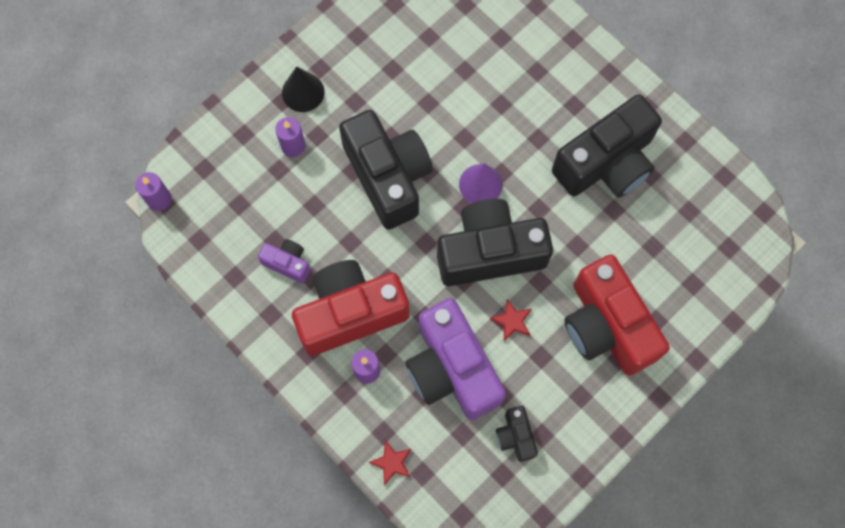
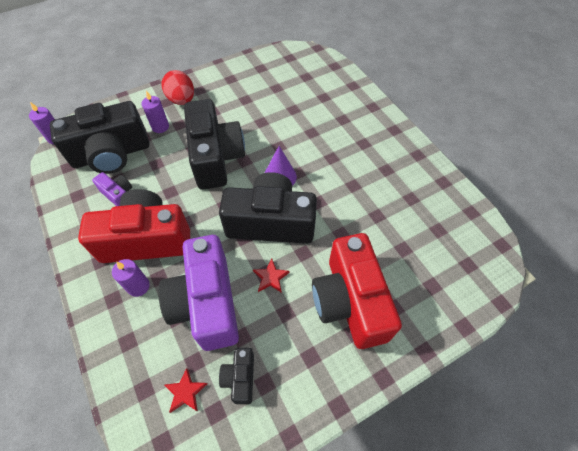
camera: 15 degrees right, 15 degrees down
(303, 92) = (182, 100): black cone -> red egg
(392, 463) = (122, 371): red star -> red star (185, 392)
(606, 163) = (378, 183): black camera -> black camera (111, 154)

